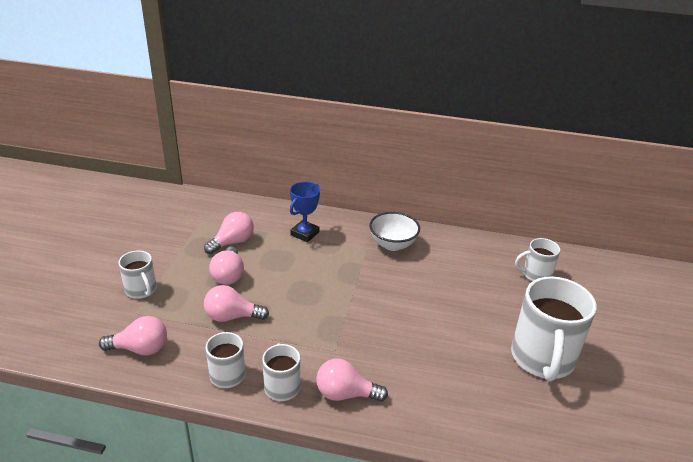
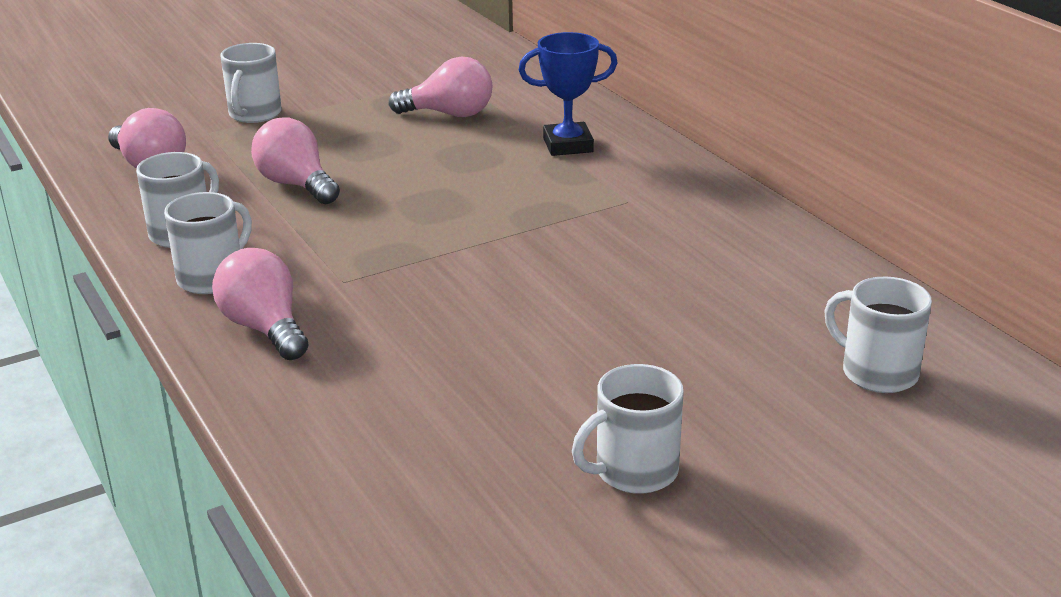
camera: 50 degrees right, 5 degrees down
(228, 275) = (375, 144): pink light bulb -> none
(392, 244) = (682, 214): white bowl -> none
(542, 359) = (634, 472): white mug -> white mug, size x0.53

